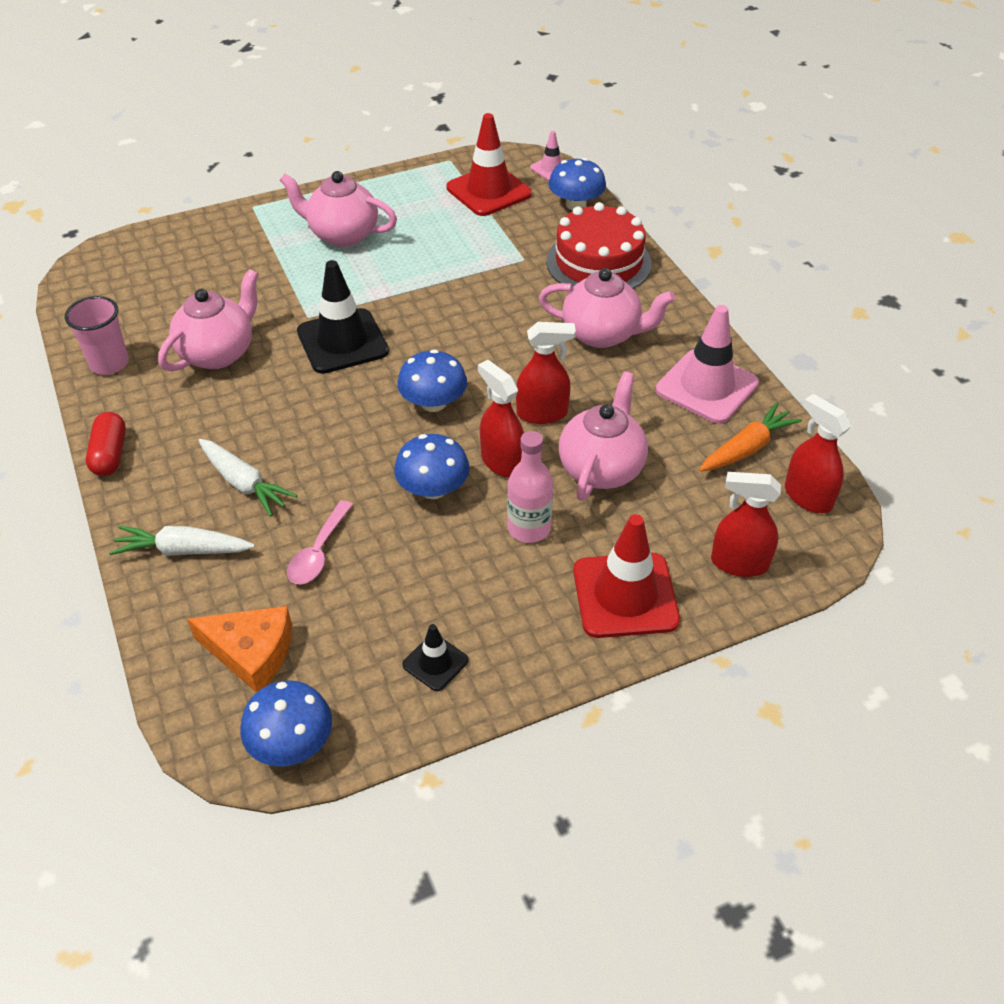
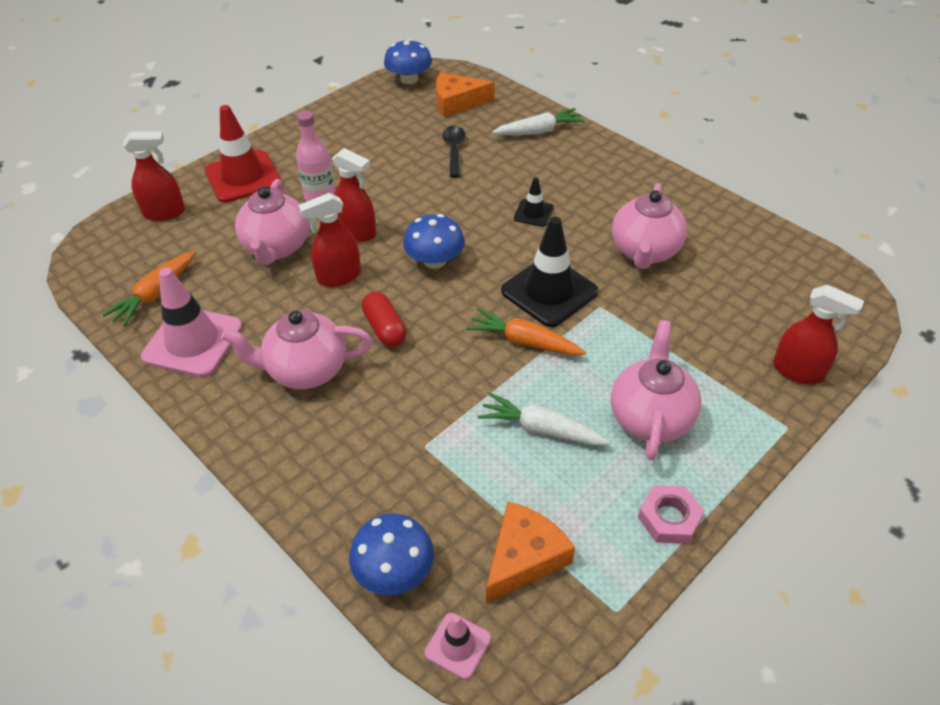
camera: 160 degrees right, 0 degrees up
(109, 363) = (720, 220): pink cup -> none
(110, 454) = (643, 165): red capsule -> red capsule (385, 328)
(244, 483) = (535, 172): white carrot -> white carrot (541, 429)
(318, 552) = (454, 150): pink spoon -> black spoon
(342, 235) = (650, 417): pink teapot -> pink teapot turned 75 degrees counterclockwise
(382, 186) = (669, 518): none -> pink nut
(397, 307) = (524, 342): none -> orange carrot
(433, 489) = (400, 202): blue mushroom -> none
(435, 662) = (350, 122): black traffic cone -> black traffic cone (533, 213)
(489, 191) = (524, 557): red traffic cone -> orange cheese
(598, 262) = (334, 469): red cake -> none
(807, 497) = (107, 269): red spray bottle -> red spray bottle (798, 371)

